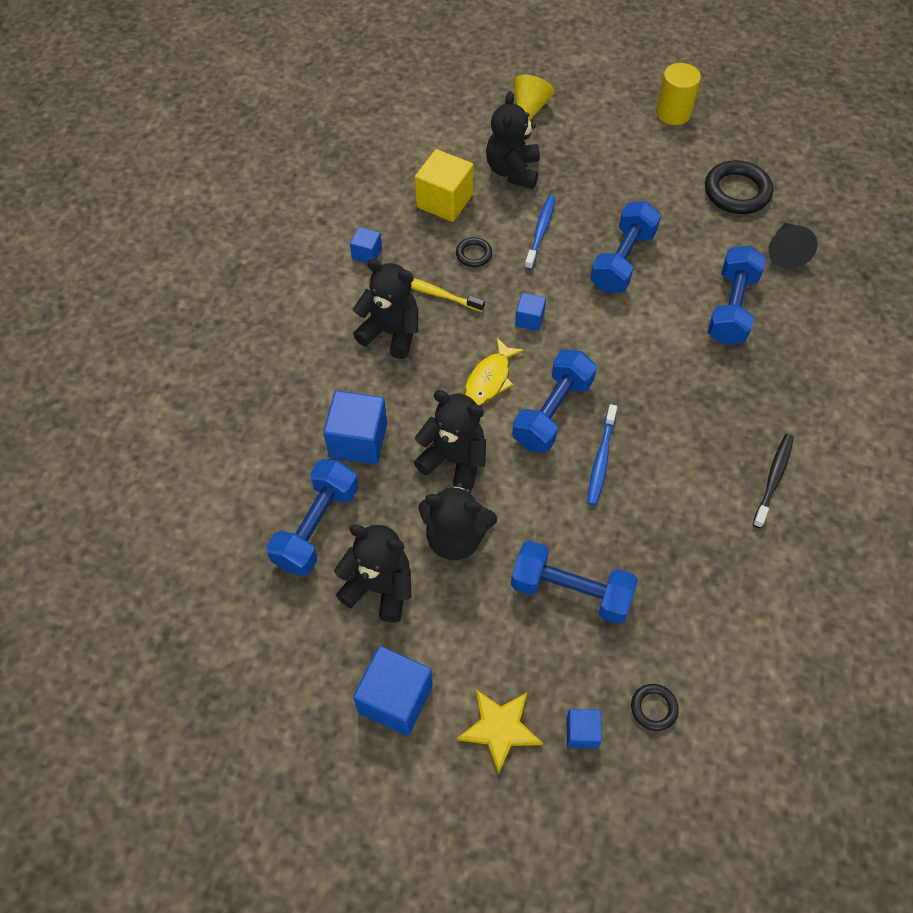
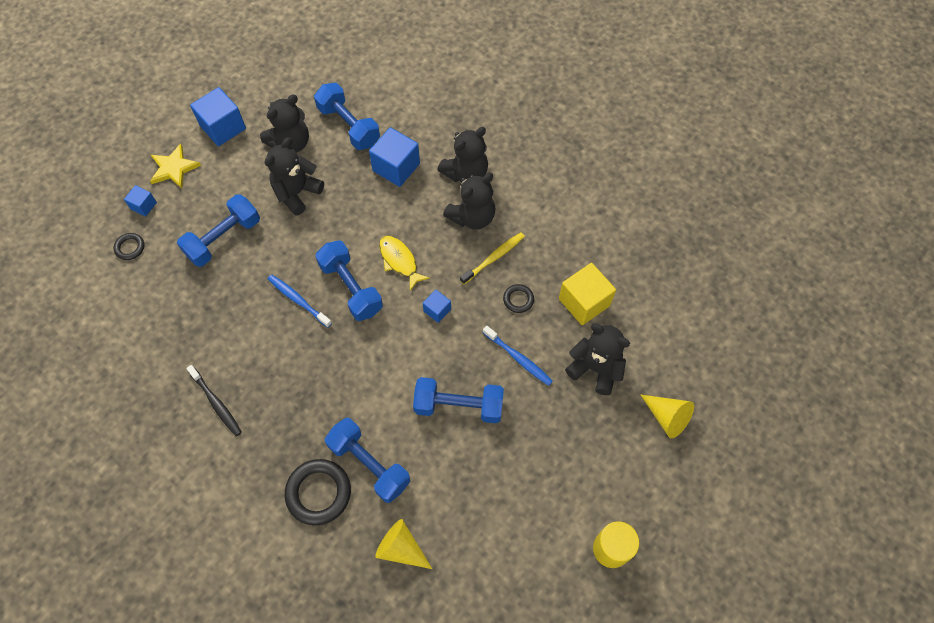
camera: 115 degrees right, 5 degrees up
(367, 253) = (554, 228): blue cube -> none
(454, 460) = (350, 214): black teddy bear -> black teddy bear (466, 173)
(622, 260) = (458, 406): blue dumbbell -> blue dumbbell turned 45 degrees counterclockwise
(737, 192) = (487, 548): black ring -> black ring (318, 493)
(786, 251) = (401, 548): black cone -> yellow cone

